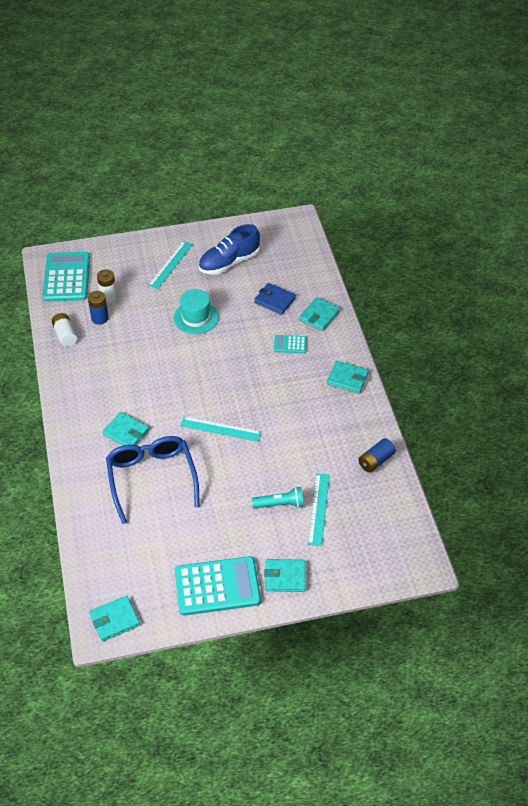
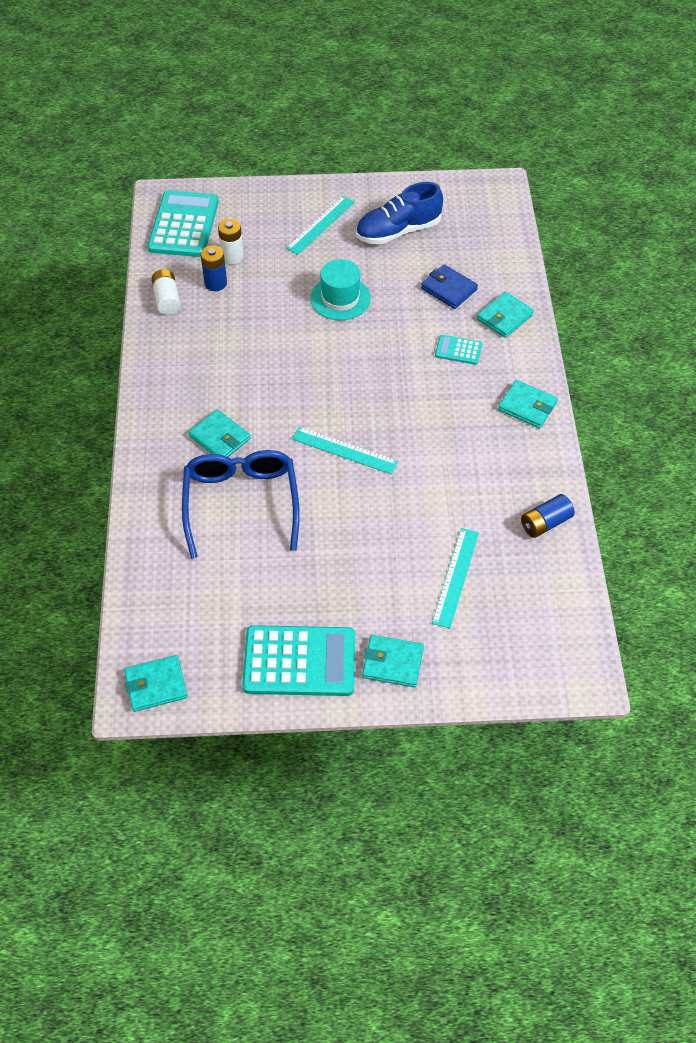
camera: 10 degrees right, 5 degrees up
(280, 504) = (404, 563): turquoise flashlight -> none

